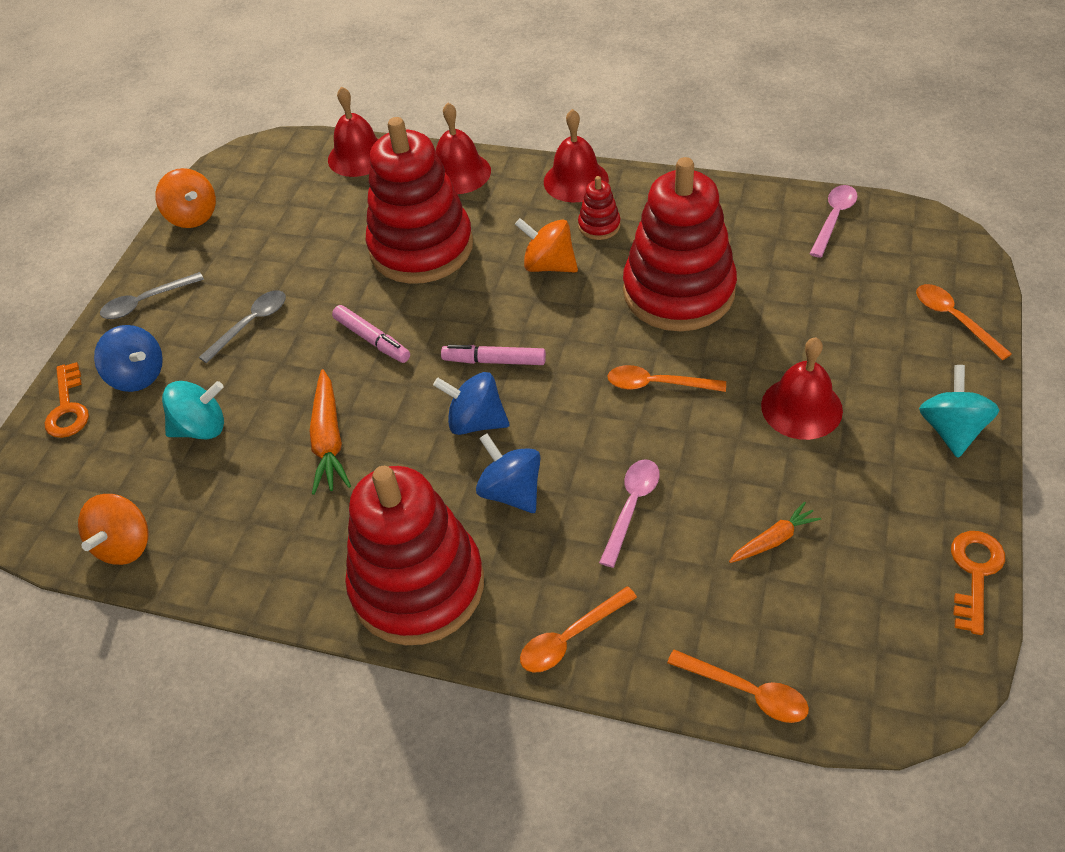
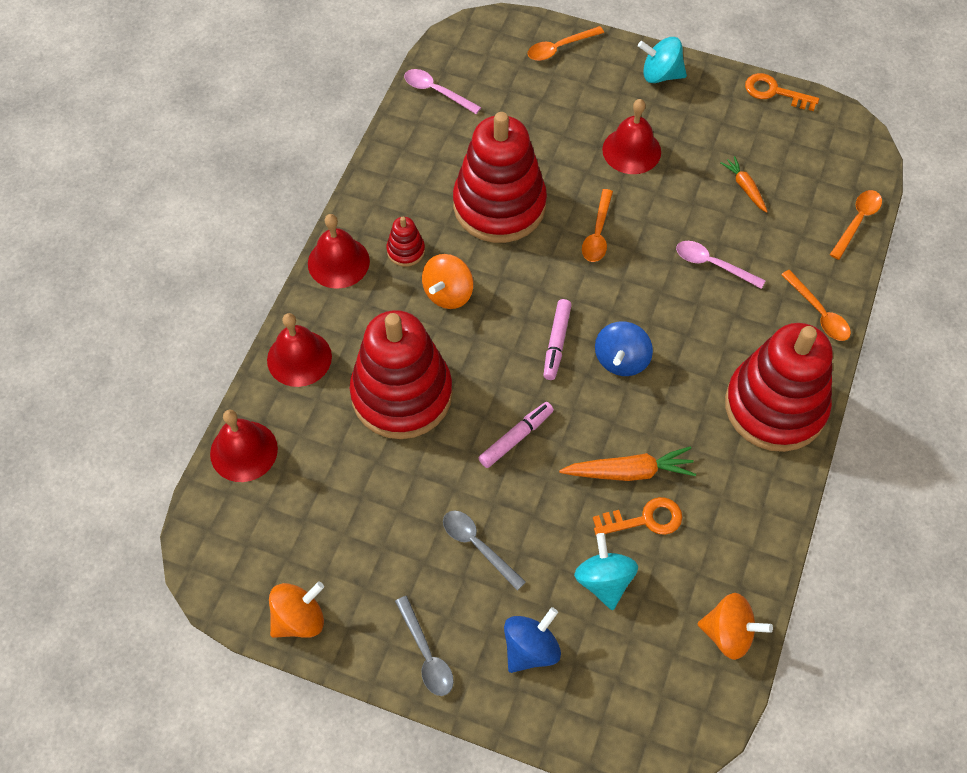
camera: 90 degrees left, 10 degrees up
(68, 408) = (564, 714): orange key -> orange key (645, 519)
(511, 491) = (693, 339): blue spinning top -> none

